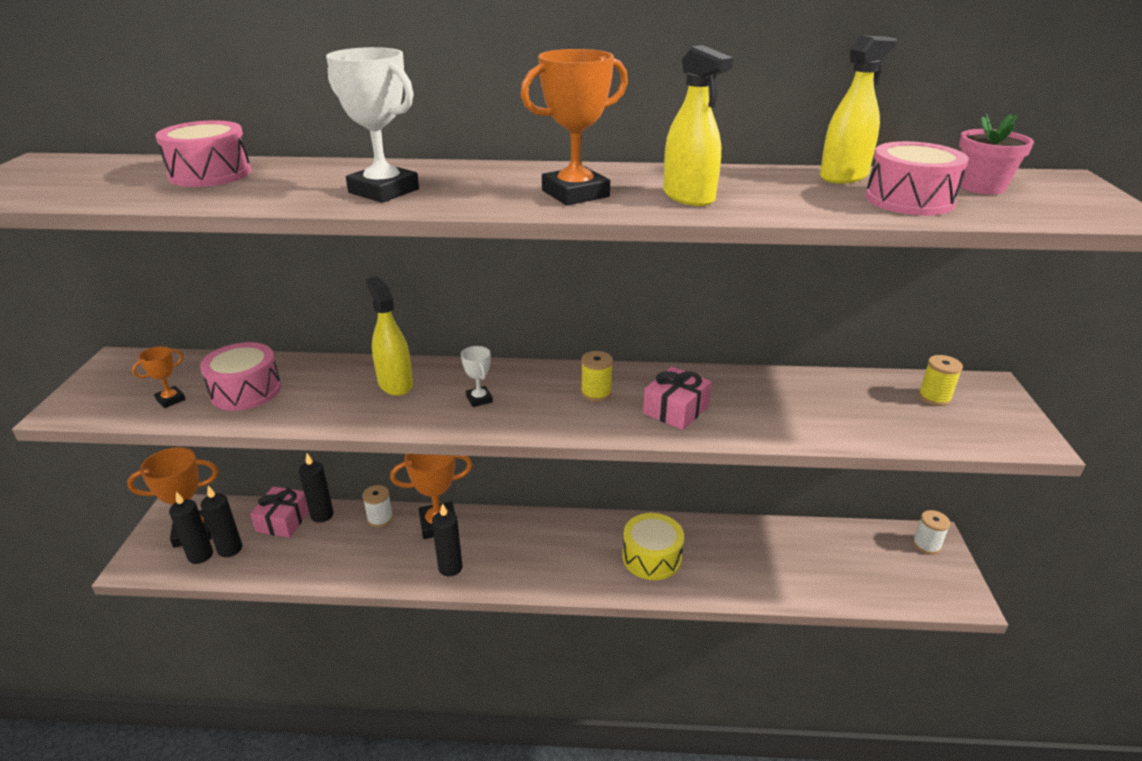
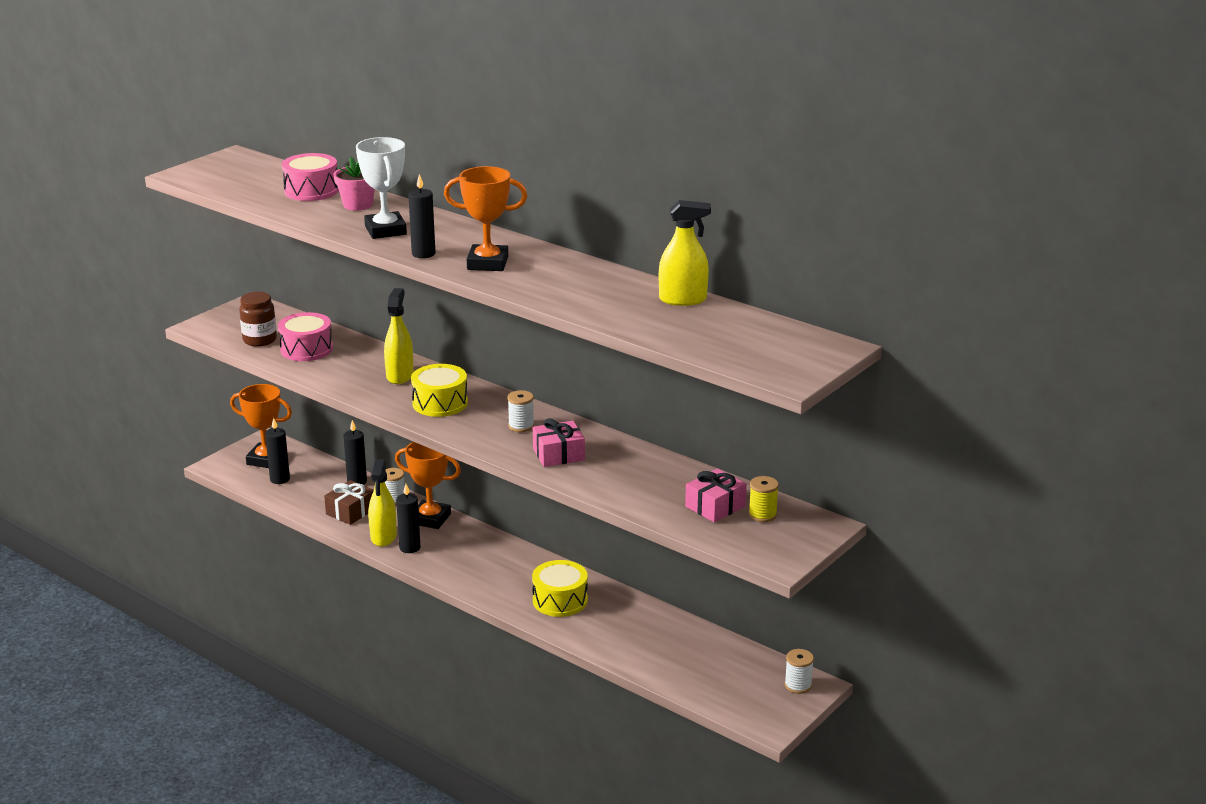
camera: 35 degrees right, 5 degrees down
(171, 400) = (260, 340): orange trophy -> brown jar
(200, 555) = (259, 476): black candle -> black candle (423, 254)
(283, 520) = (328, 475): pink gift -> pink gift (715, 506)
(347, 553) = (351, 511): none -> brown gift
(479, 399) = (440, 403): white trophy -> yellow drum
(596, 393) = (521, 426): yellow spool -> white spool
(688, 197) = (549, 285): yellow spray bottle -> yellow spray bottle (383, 537)
(909, 200) = (680, 327): pink drum -> none
(981, 187) = (755, 334): pink flower pot -> pink flower pot (357, 205)

